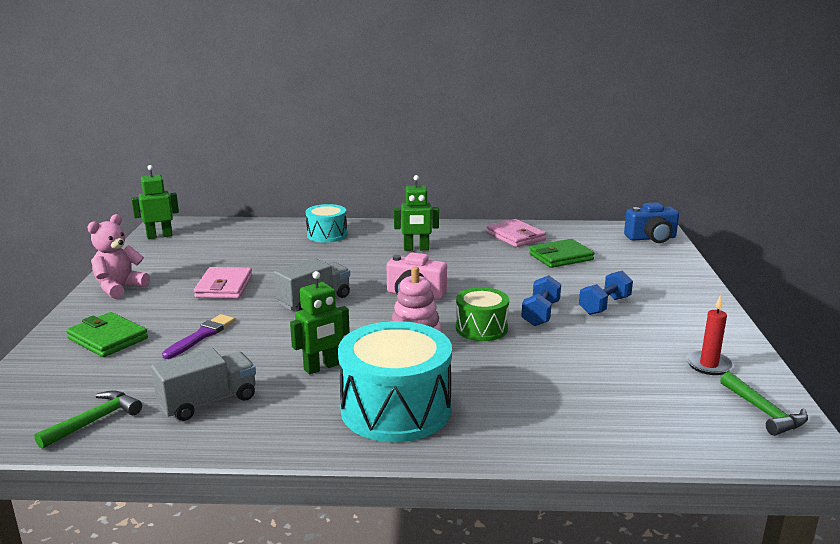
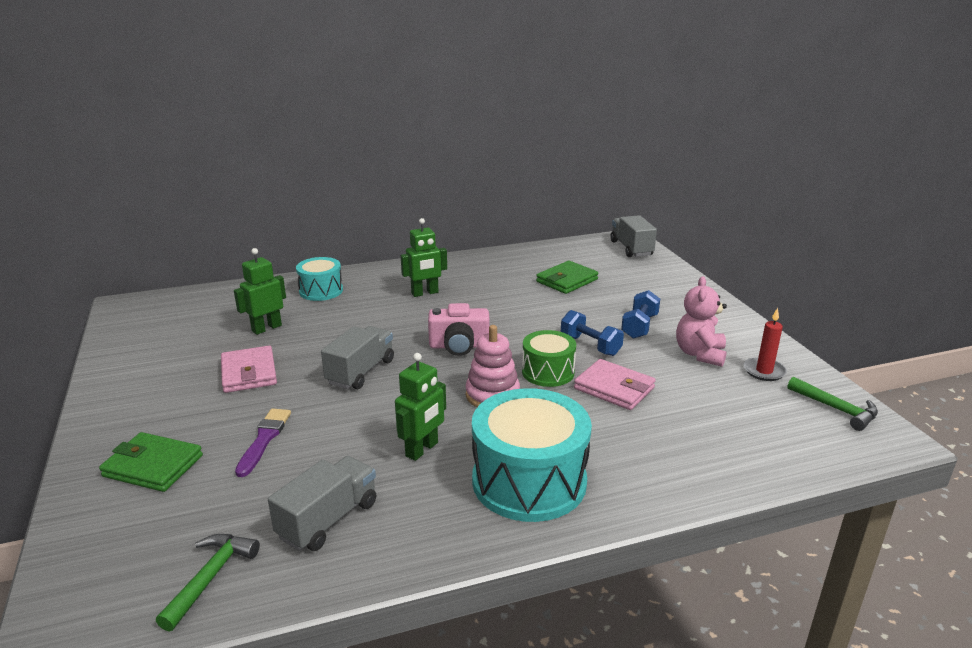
camera: 20 degrees left, 5 degrees up
(119, 288) = (122, 397): pink teddy bear -> pink teddy bear (700, 354)
(159, 236) = (127, 321): green robot -> green robot (266, 328)
(515, 236) = (511, 264): pink wallet -> pink wallet (614, 388)
(540, 314) = (590, 345): blue dumbbell -> blue dumbbell turned 45 degrees counterclockwise
(651, 238) = (631, 248): blue camera -> grey truck

